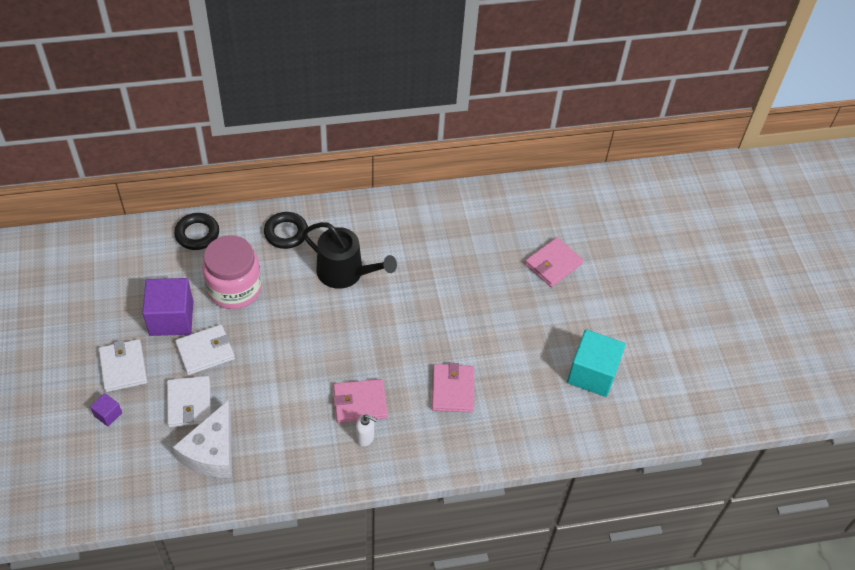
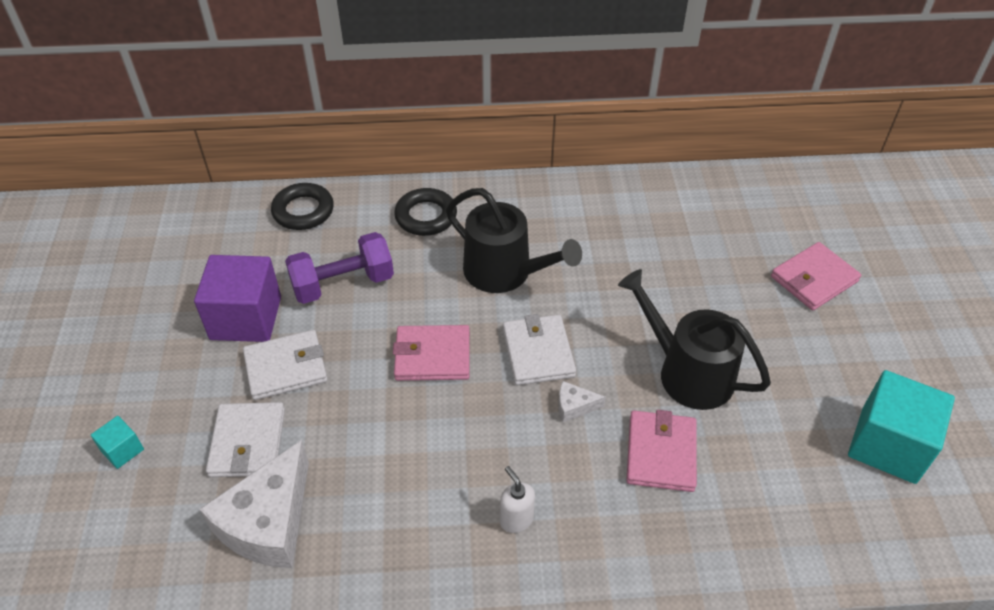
camera: 10 degrees right, 5 degrees down
(108, 414) = (122, 450): purple cube -> turquoise cube
(123, 367) = (162, 382): white wallet -> white wallet (538, 352)
(234, 288) = (343, 284): pink jar -> purple dumbbell
(360, 402) = (511, 462): pink wallet -> pink wallet (432, 356)
(365, 437) = (516, 519): white soap dispenser -> white soap dispenser turned 150 degrees counterclockwise
(397, 363) = (574, 406): none -> white cheese
(469, 336) = (688, 372): none -> black watering can

